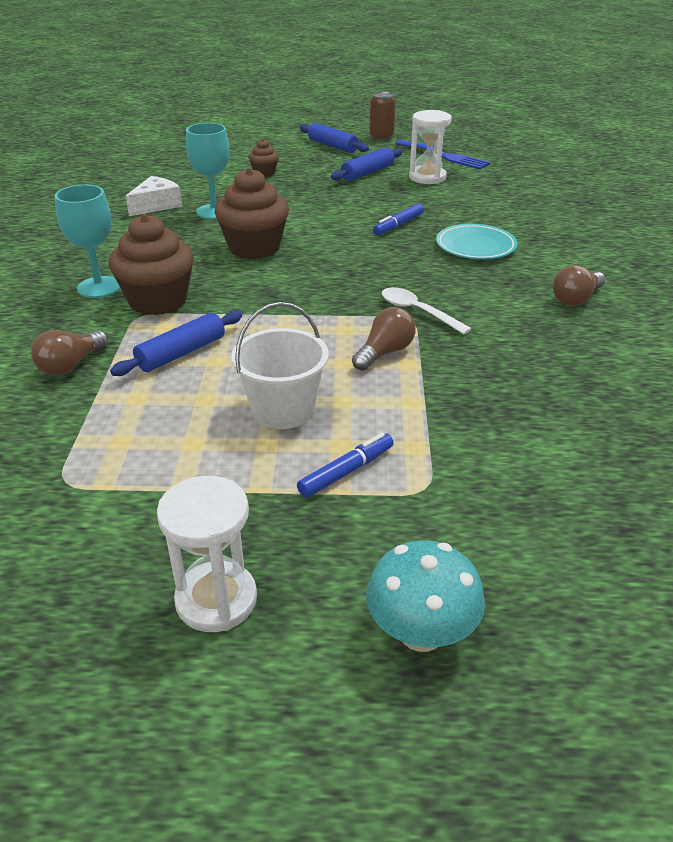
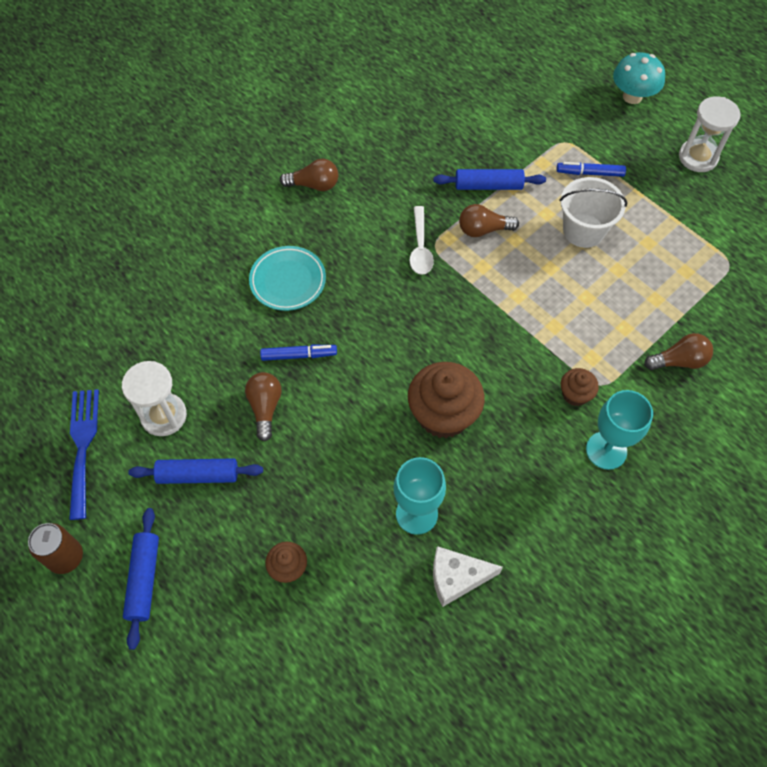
camera: 135 degrees left, 25 degrees up
(158, 301) = (575, 394): brown cupcake -> brown cupcake, size x0.51
(181, 353) = (602, 320): blue rolling pin -> blue rolling pin (488, 186)
(377, 202) = (265, 408): none -> brown light bulb

